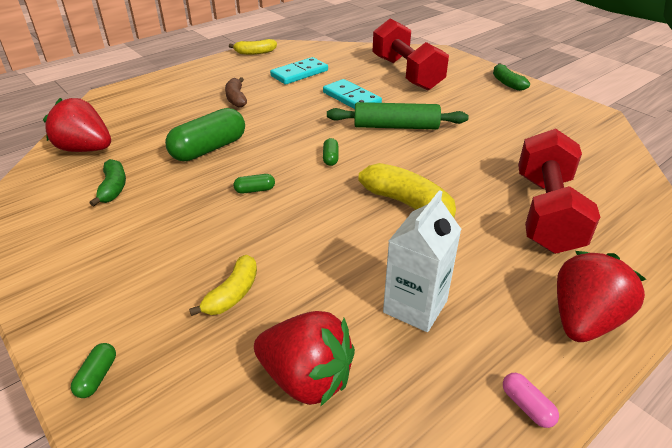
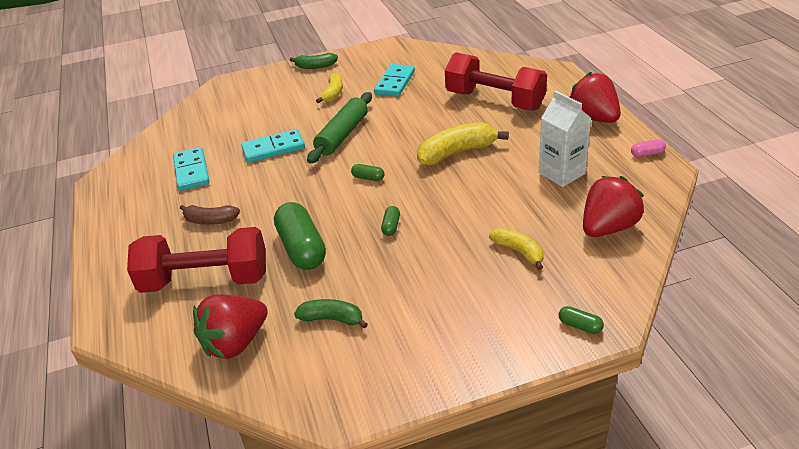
camera: 65 degrees left, 0 degrees up
(255, 52) = (106, 195): yellow banana -> yellow banana (333, 94)
(406, 73) = (253, 109): red dumbbell -> red dumbbell (205, 280)
(520, 133) = (395, 82): none -> turquoise domino

